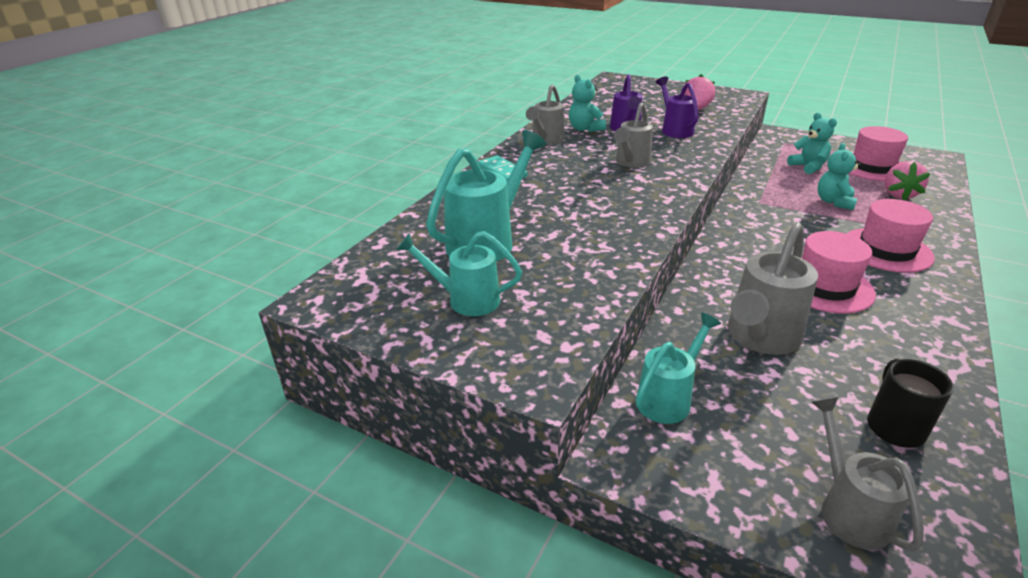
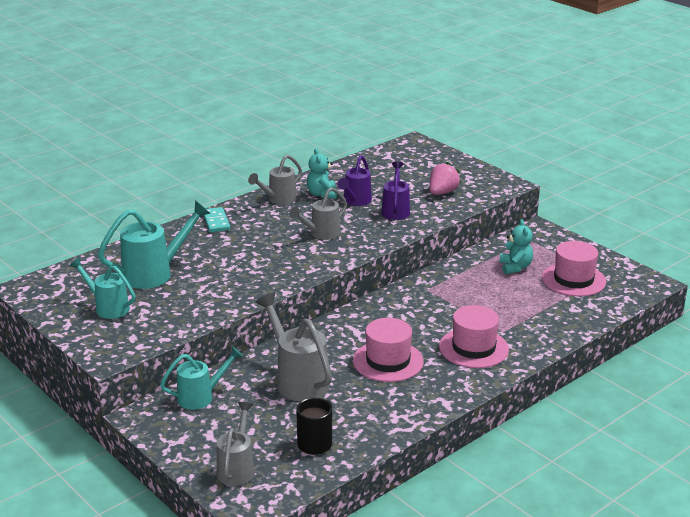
camera: 20 degrees right, 5 degrees down
(760, 338) = (298, 380): grey watering can -> grey watering can turned 90 degrees clockwise
(834, 202) = (490, 303): turquoise teddy bear -> none
(899, 194) = (556, 309): pink strawberry -> none

